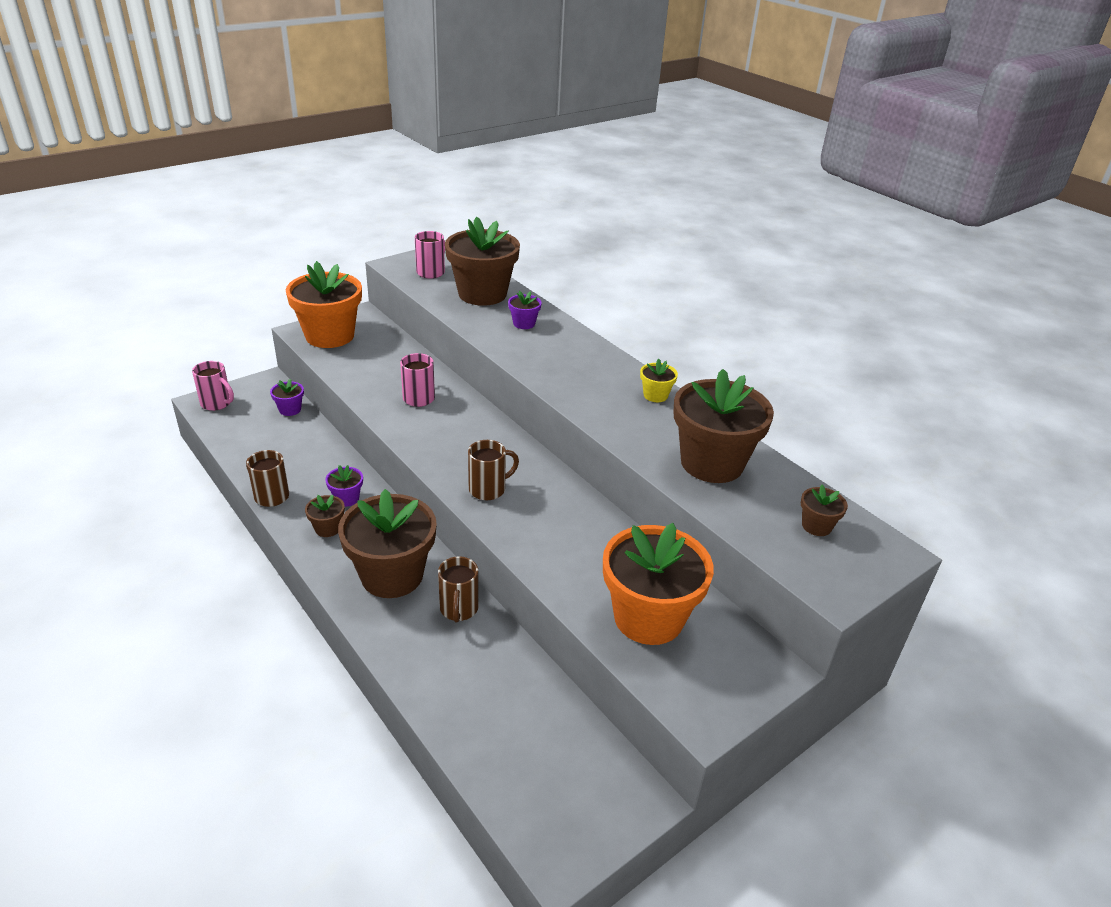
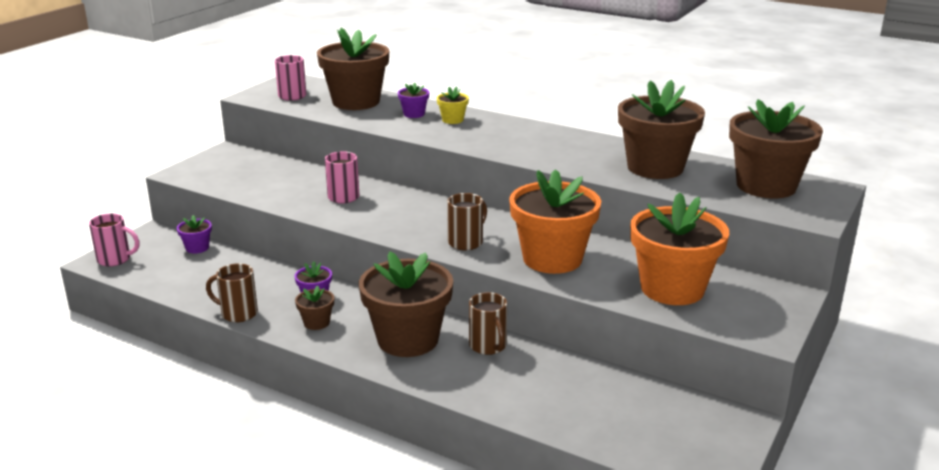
camera: 20 degrees left, 10 degrees down
(330, 336) = (212, 171): orange flower pot -> orange flower pot (552, 259)
(655, 395) = (570, 137): yellow flower pot -> yellow flower pot (452, 120)
(816, 526) = (766, 186): brown flower pot -> brown flower pot, size x2.31

